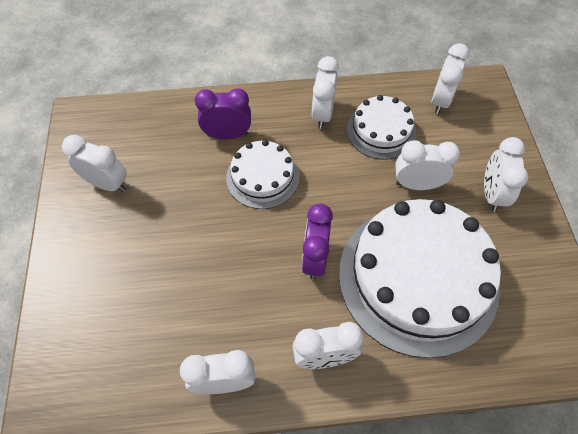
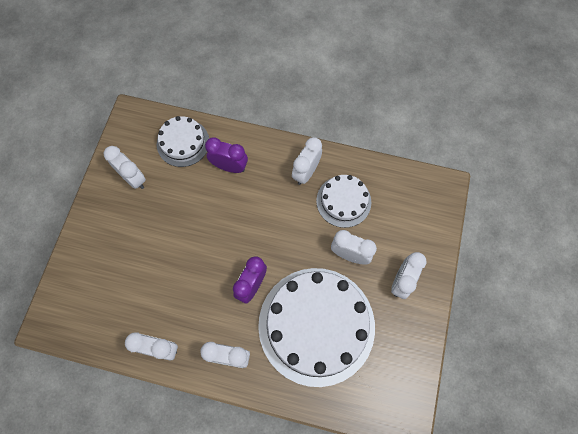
camera: 20 degrees right, 10 degrees up
(262, 177) = (241, 210): white cake -> white cake (183, 143)
(440, 101) = (401, 190): white clock -> none

